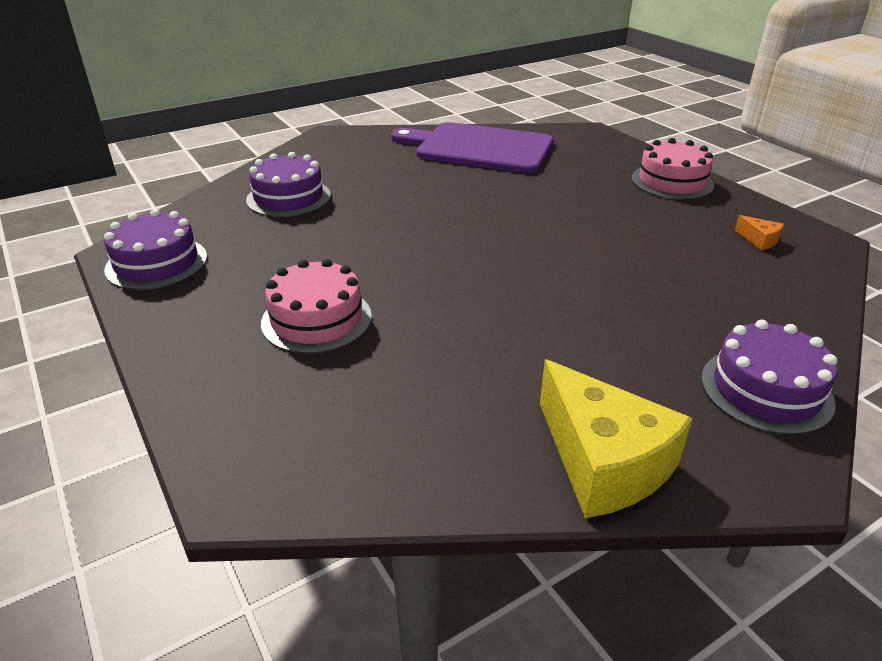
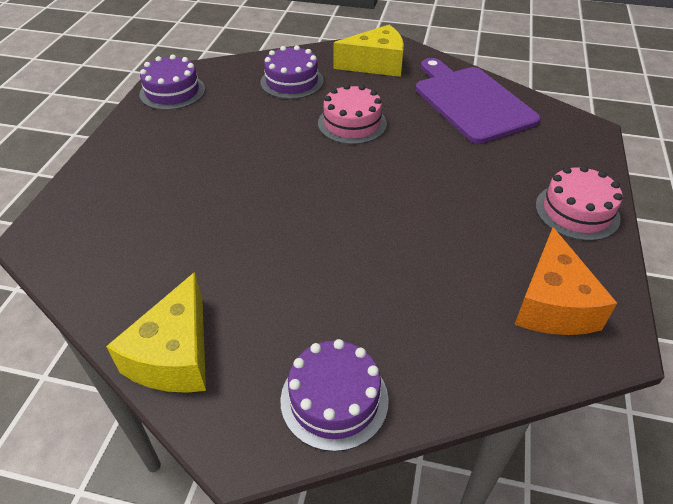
camera: 45 degrees right, 10 degrees up
(316, 319) = (186, 172): pink cake -> pink cake (352, 123)
(349, 154) = (376, 64): none -> yellow cheese
(759, 240) = (552, 304): orange cheese -> orange cheese, size x2.41

